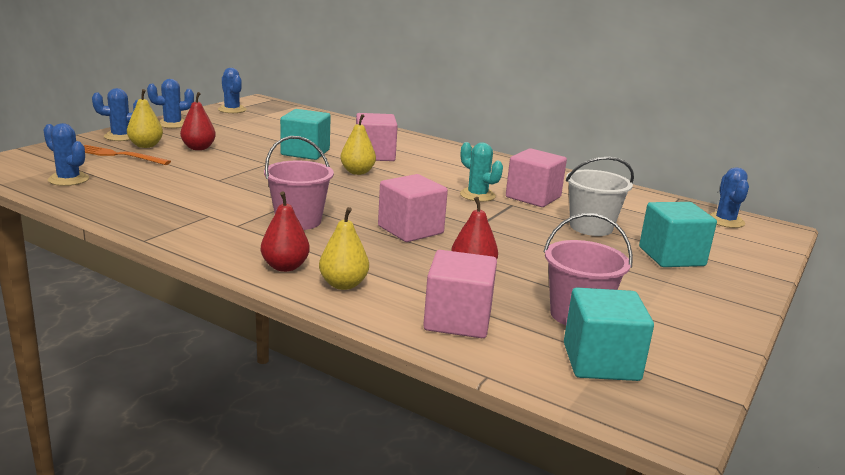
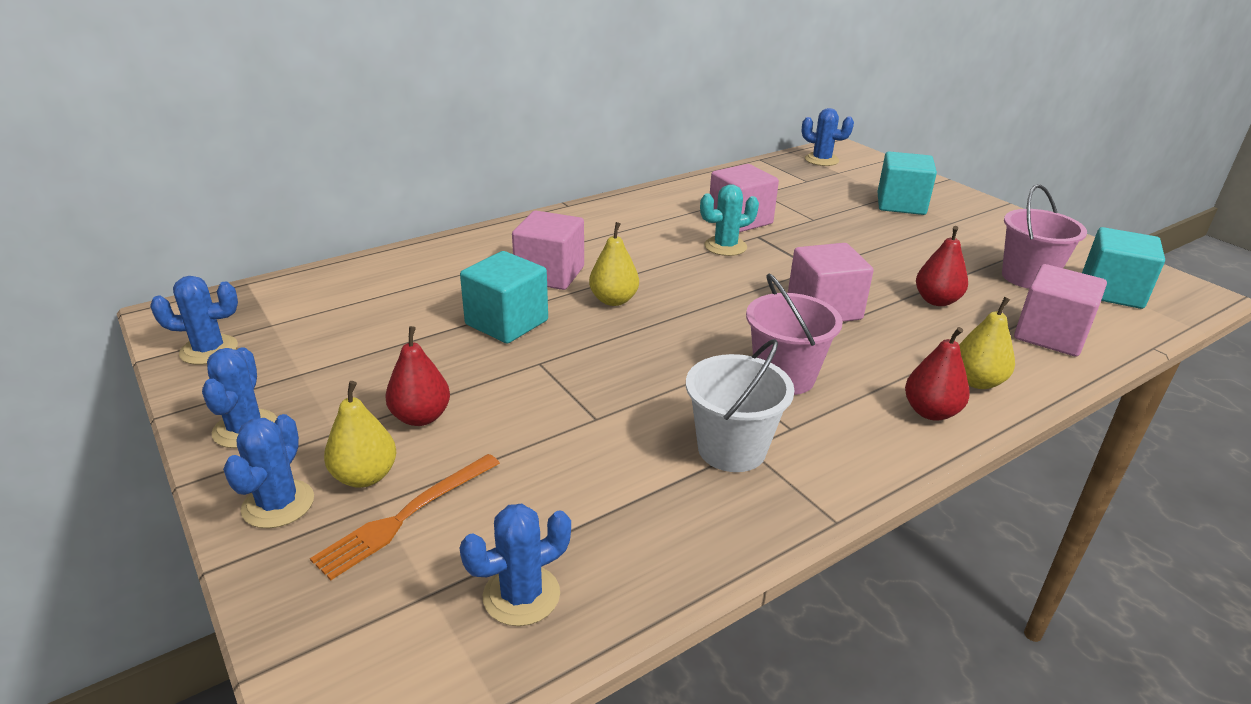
camera: 65 degrees left, 10 degrees up
(591, 227) = (829, 216): white bucket -> white bucket (731, 449)

